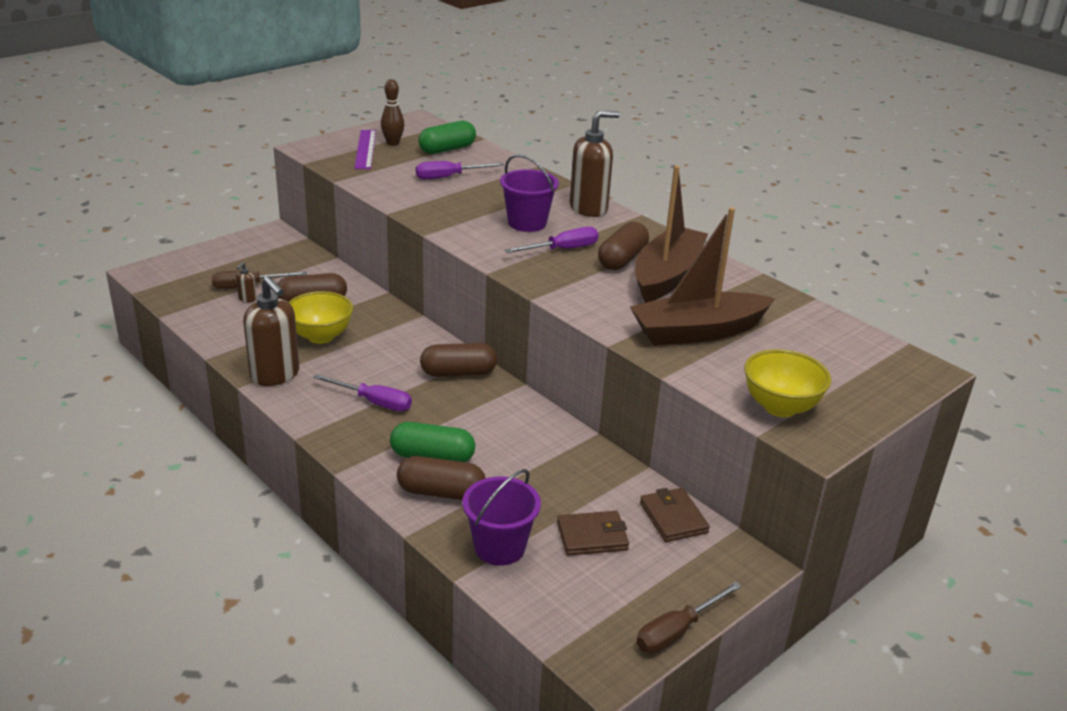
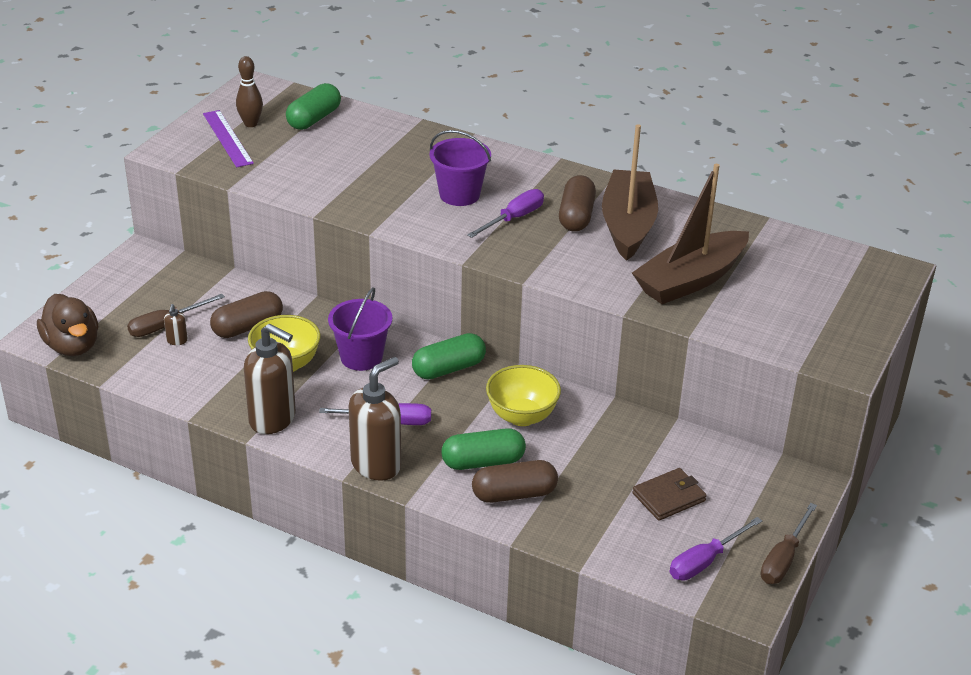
camera: 20 degrees left, 5 degrees up
(164, 284) = (72, 346): none -> brown duck
(449, 177) = (342, 155): purple screwdriver -> purple screwdriver (705, 561)
(458, 373) = (448, 369): brown capsule -> green capsule
(499, 547) = (598, 530): purple bucket -> purple bucket (361, 357)
(589, 208) = (507, 163): brown soap dispenser -> brown soap dispenser (376, 465)
(673, 518) = (725, 460): brown wallet -> none
(780, 407) = (801, 338): yellow bowl -> yellow bowl (522, 416)

